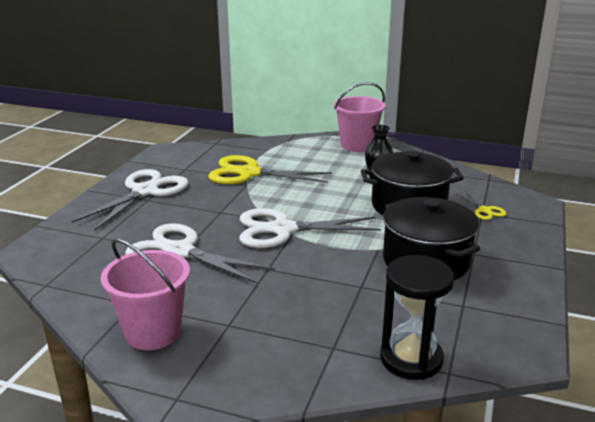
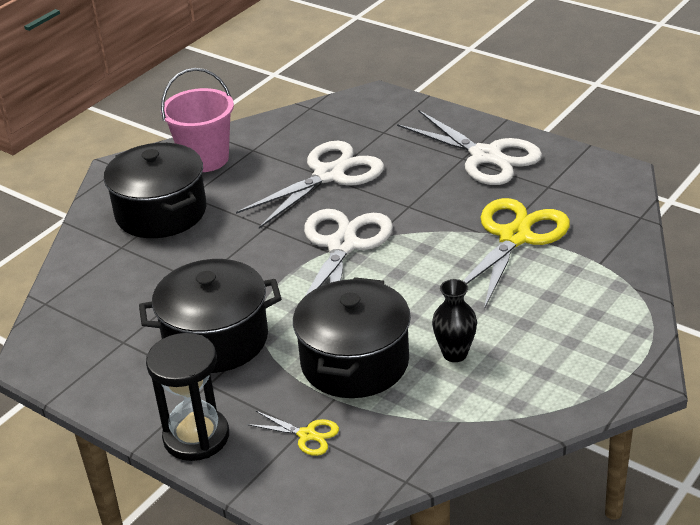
camera: 110 degrees right, 10 degrees up
(264, 336) = (161, 212): none -> black pot
(357, 145) = (597, 362): pink bucket -> none
(411, 359) = (76, 286): black hourglass -> black hourglass (196, 437)
(484, 210) = (307, 435): yellow scissors -> yellow scissors turned 150 degrees counterclockwise

